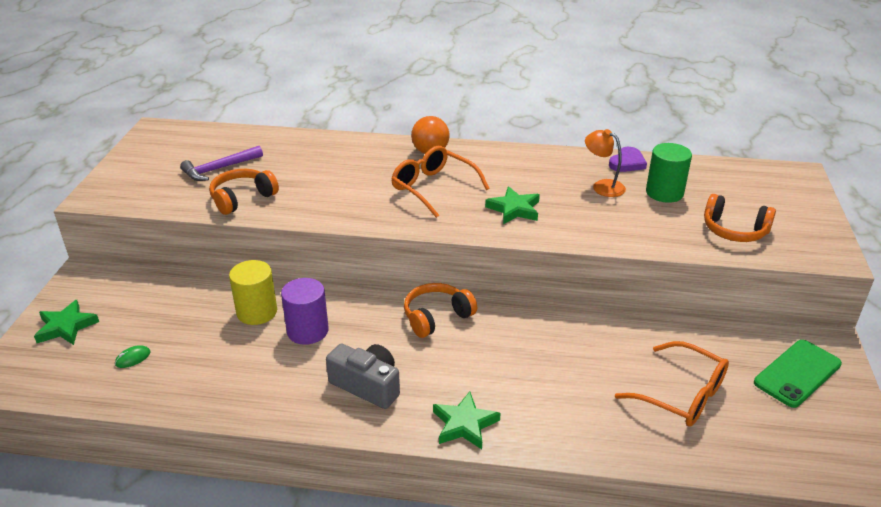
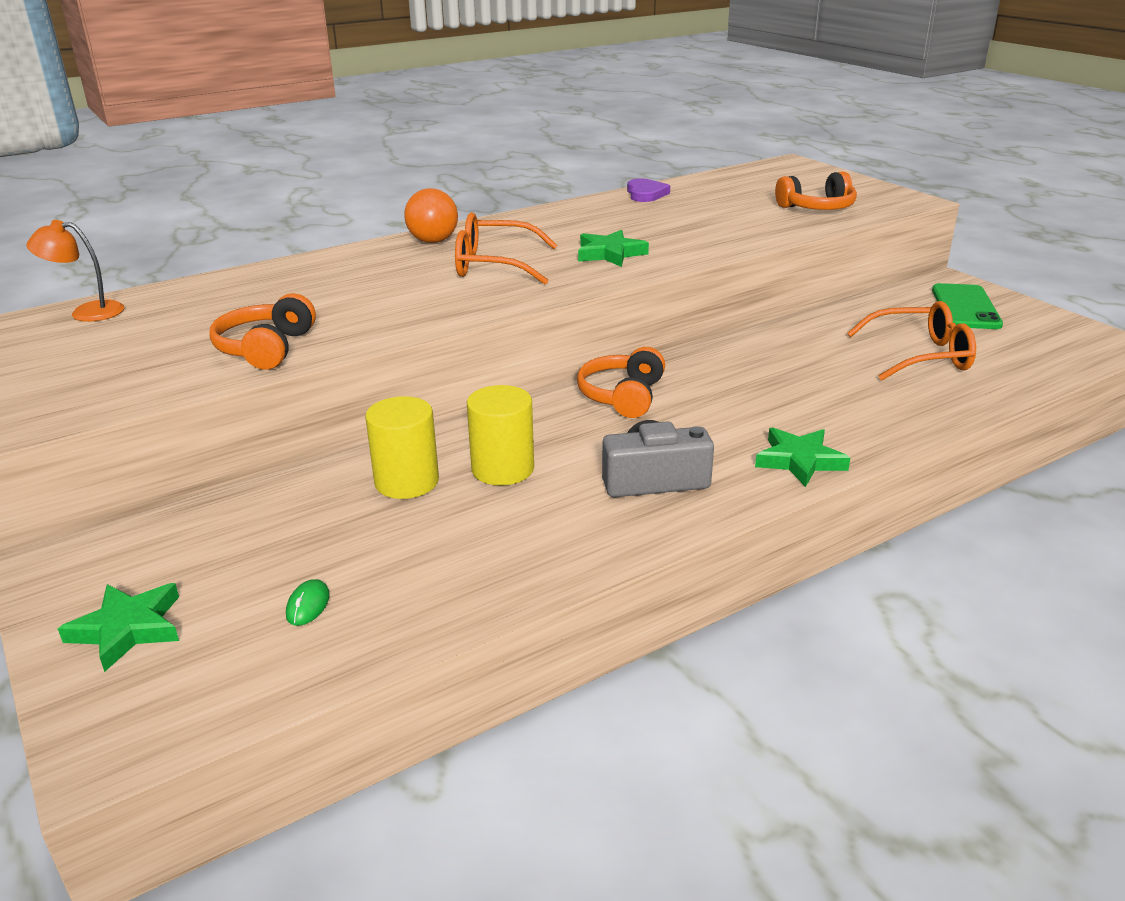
camera: 40 degrees left, 5 degrees down
(219, 169) = (173, 335): purple hammer -> none
(307, 331) = (502, 469): purple cylinder -> yellow cylinder
(602, 186) = (657, 214): orange lamp -> orange lamp (87, 312)
(664, 193) = (717, 203): green cylinder -> none

